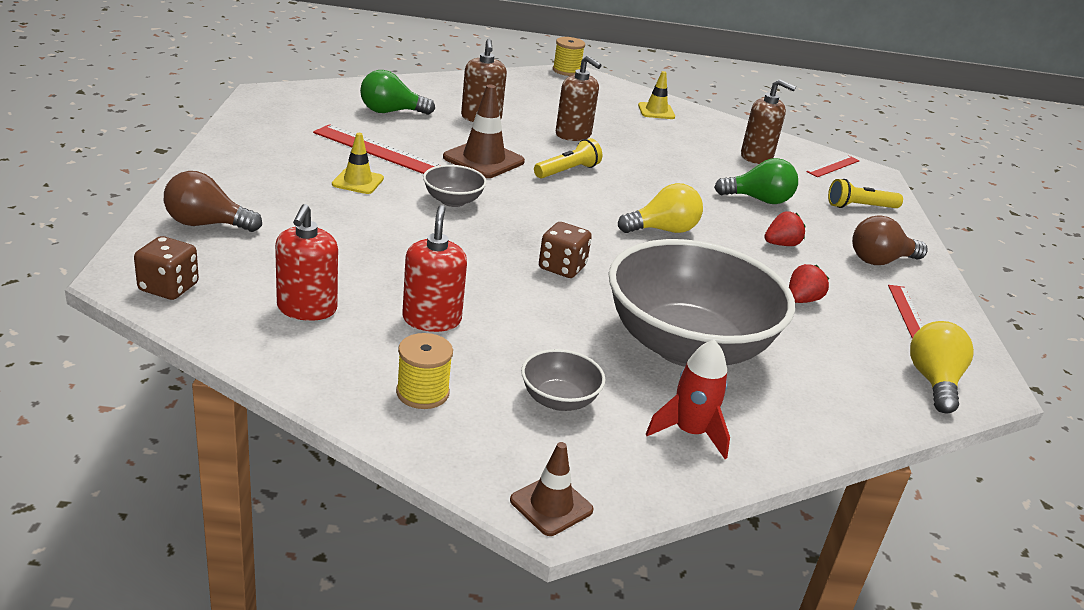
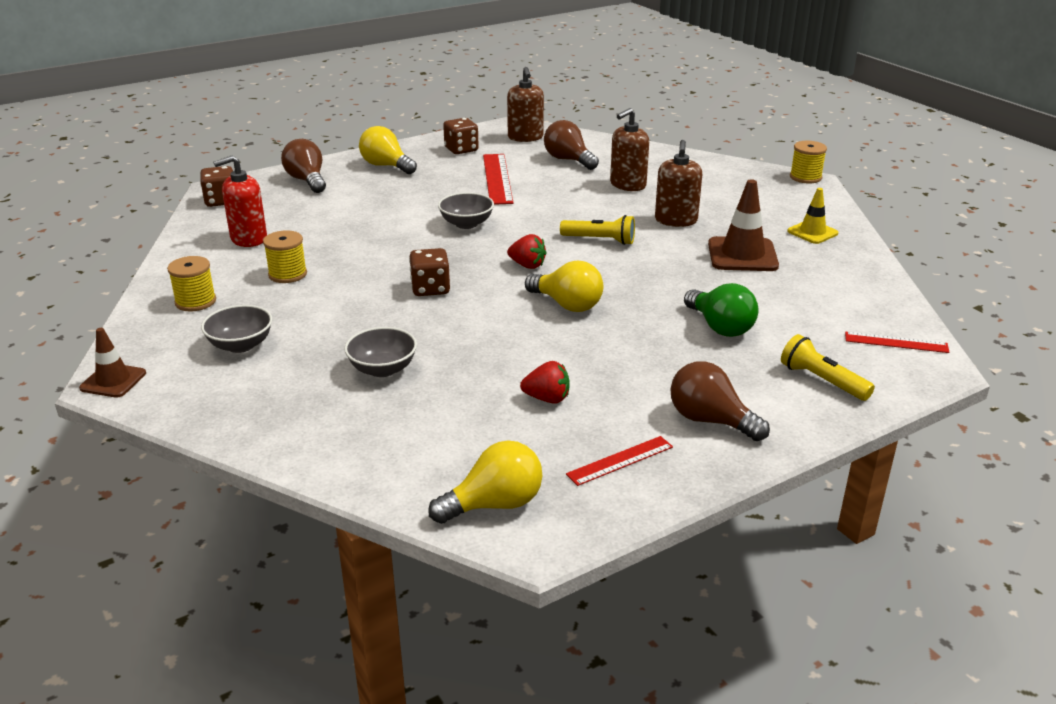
camera: 60 degrees right, 0 degrees up
(249, 176) = (386, 166): none -> yellow light bulb
(279, 134) = (461, 149): none -> brown dice
(358, 181) = (438, 191): yellow traffic cone -> none
(391, 112) = (568, 160): green light bulb -> brown light bulb
(431, 319) = (287, 274): red soap dispenser -> yellow spool
(483, 160) = (555, 210): brown traffic cone -> brown traffic cone (742, 255)
(687, 346) = (382, 369): grey bowl -> grey bowl, size x0.42
(690, 432) = (256, 405): red rocket -> none
(756, 157) = (821, 300): brown soap dispenser -> brown soap dispenser (525, 137)
(781, 244) = (644, 361): red strawberry -> red strawberry (527, 265)

